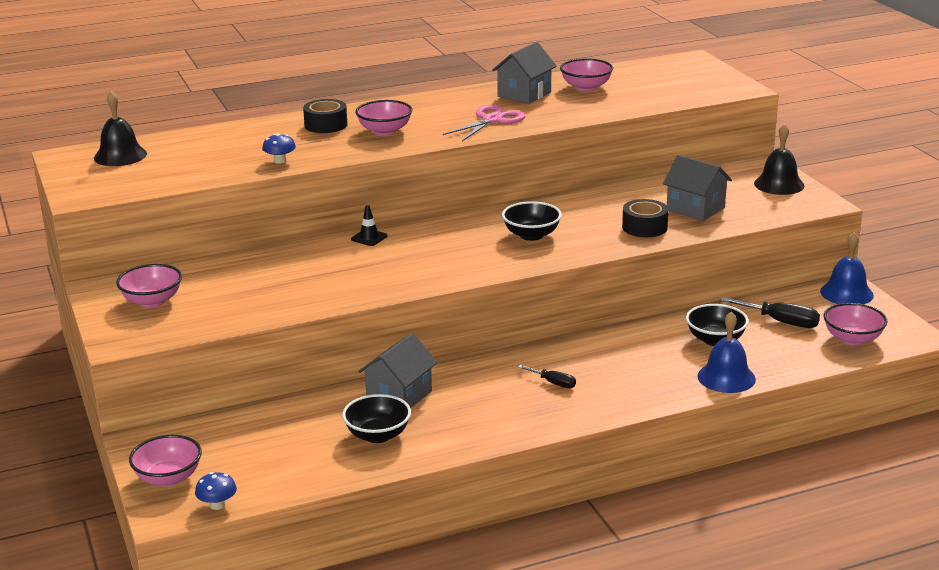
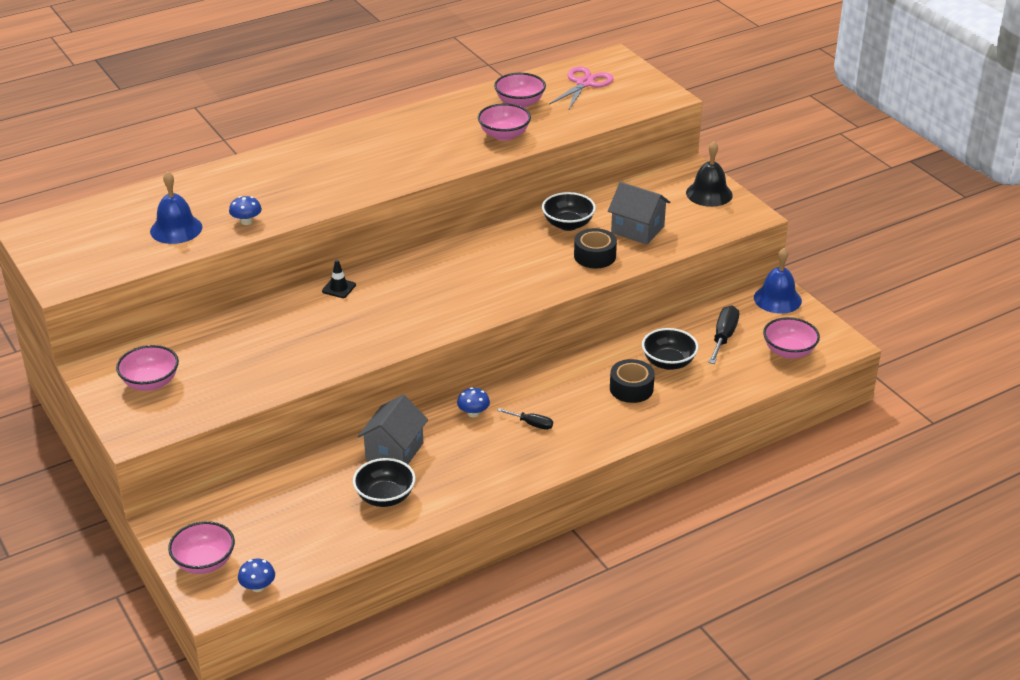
camera: 10 degrees left, 10 degrees up
(120, 156) = (84, 225): black bell -> none
(326, 125) = (278, 170): black tape -> black tape (631, 388)
(384, 131) = (338, 175): pink bowl -> pink bowl (504, 135)
(492, 120) = (439, 153): pink scissors -> pink scissors (585, 83)
(492, 369) = (473, 413): none -> blue mushroom
(524, 94) = (462, 116): grey house -> none
(531, 235) = (492, 273): black bowl -> black bowl (568, 224)
(726, 377) = (684, 404): blue bell -> blue bell (176, 229)
(781, 322) = (723, 337): black screwdriver -> black screwdriver turned 90 degrees counterclockwise

